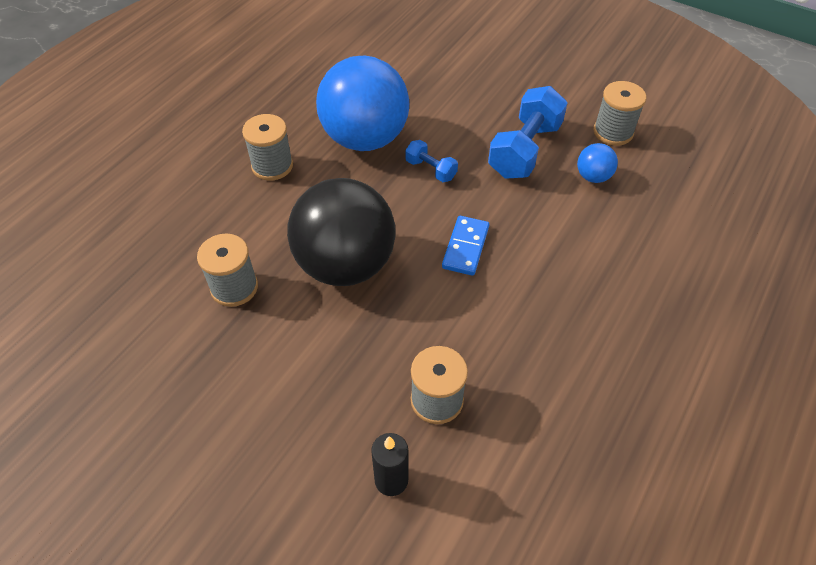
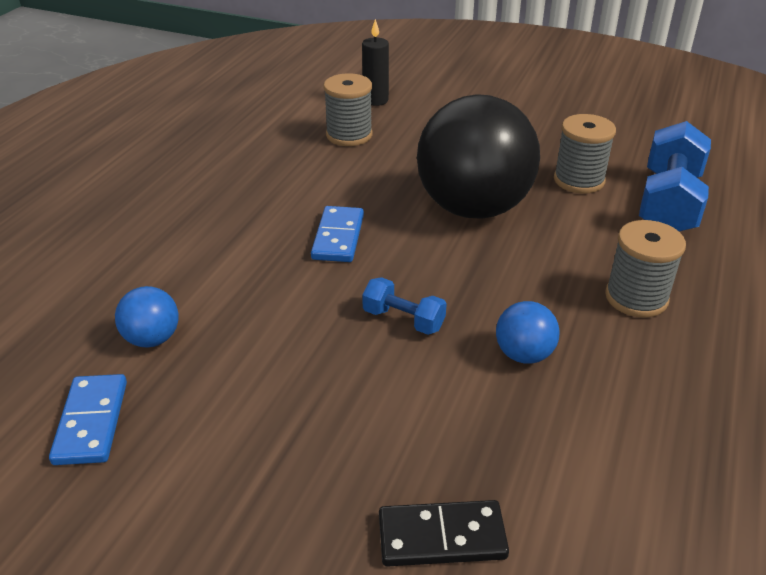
camera: 170 degrees right, 15 degrees down
(365, 138) = (523, 354): blue ball -> blue ball, size x0.42
(439, 67) = (442, 537): none -> black domino
(524, 150) = (257, 368): blue dumbbell -> blue dumbbell (668, 203)
(613, 132) = (91, 422): grey spool -> blue domino

